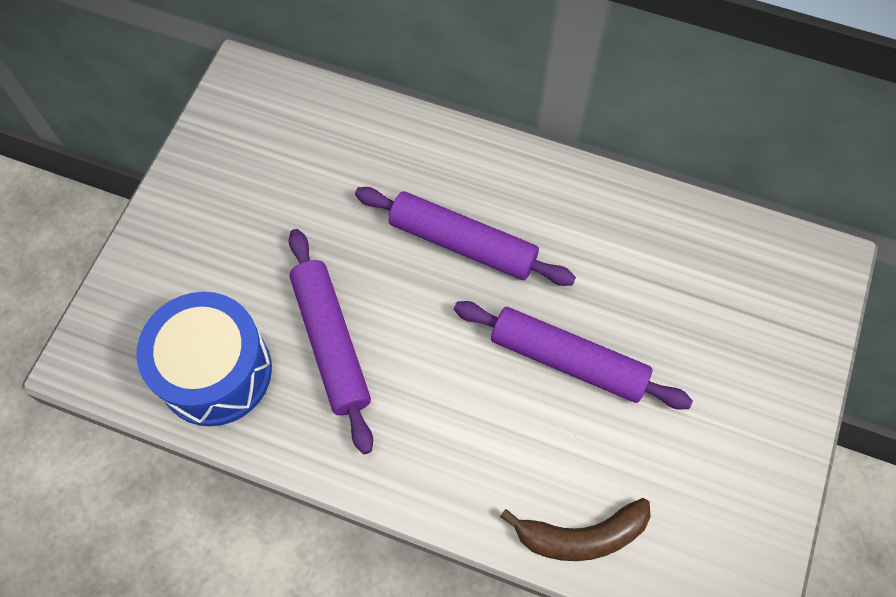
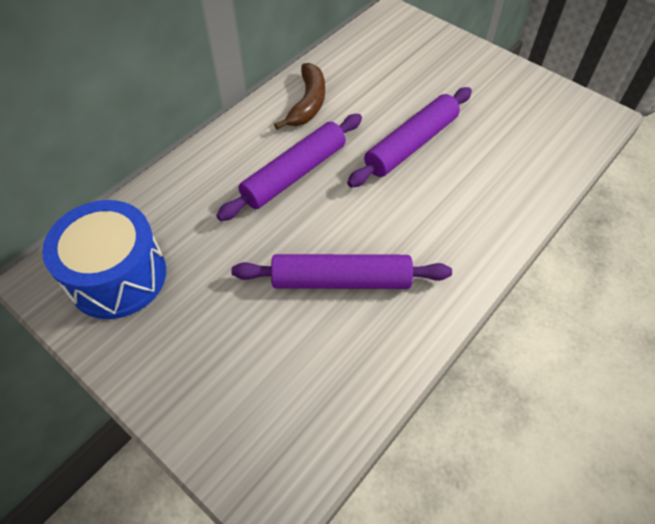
camera: 70 degrees left, 10 degrees down
(215, 371) = (333, 376): blue drum -> blue drum (117, 276)
(581, 535) = (538, 175): brown banana -> brown banana (308, 103)

